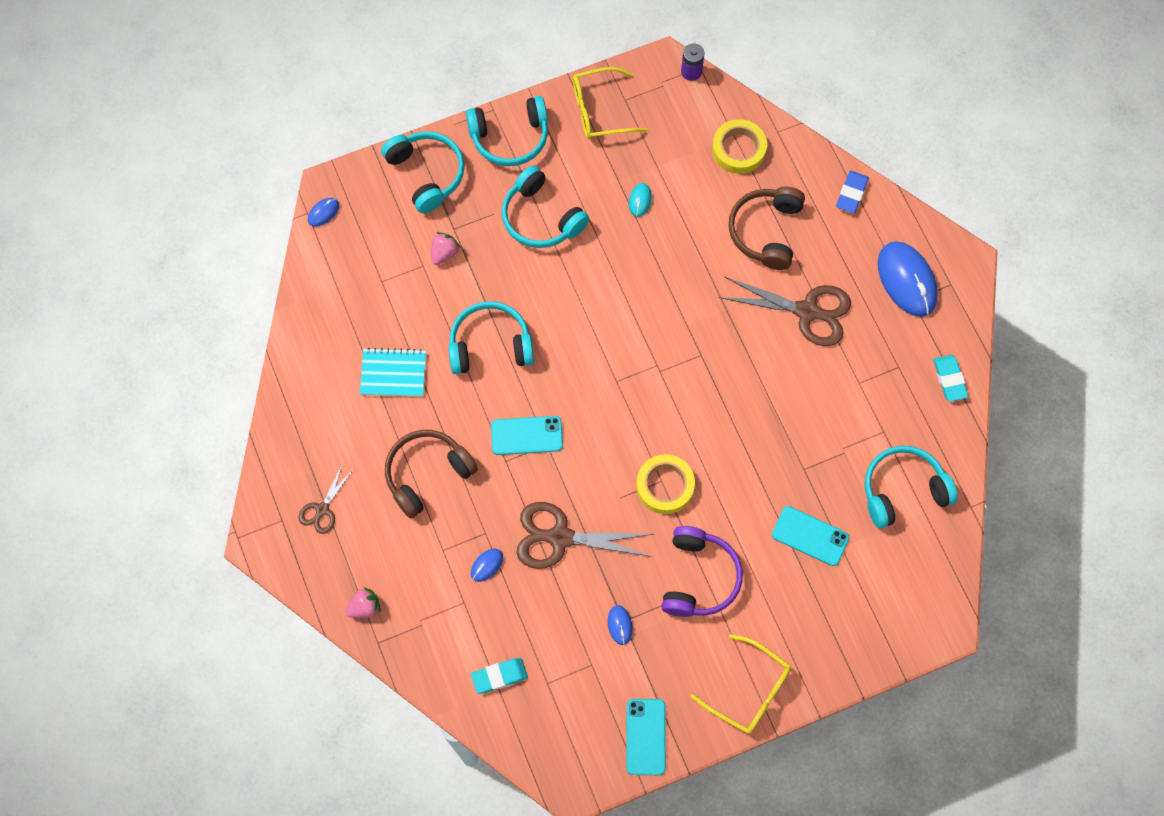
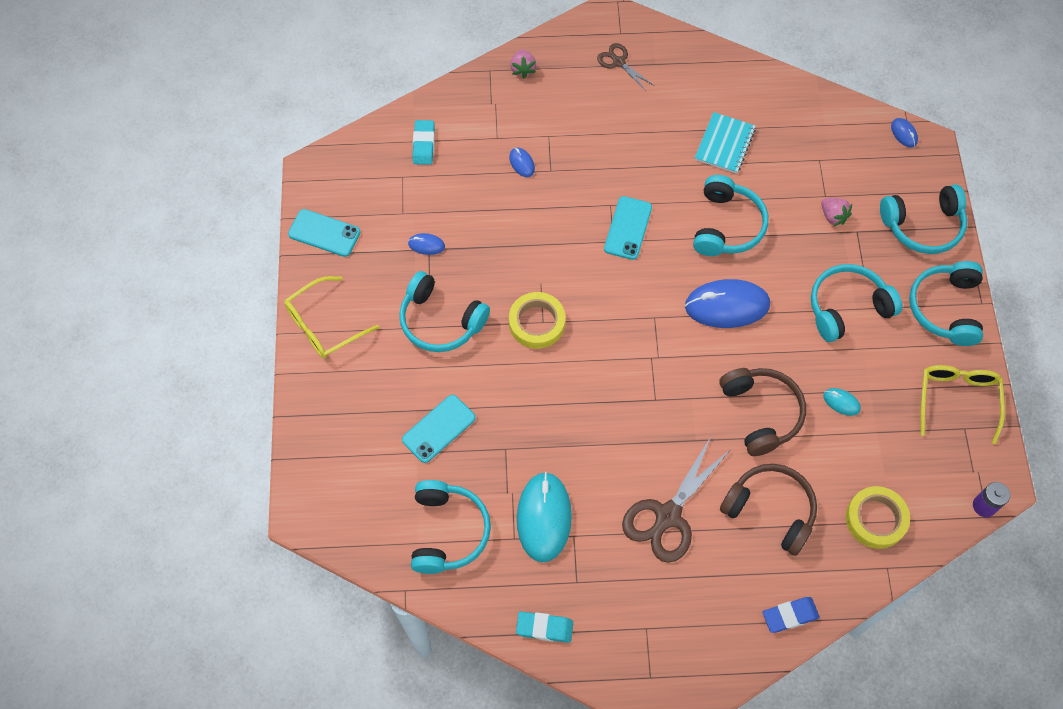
camera: 110 degrees right, 5 degrees down
(427, 474) = (621, 143): brown headphones -> brown headphones (761, 413)
(560, 537) = (523, 225): brown scissors -> none
(699, 578) = (440, 321): purple headphones -> turquoise headphones
(851, 194) = (790, 615): blue eraser -> blue eraser turned 60 degrees counterclockwise
(854, 413) = (544, 517): none -> turquoise mouse
(907, 280) = (670, 632): blue mouse -> blue mouse (727, 306)

